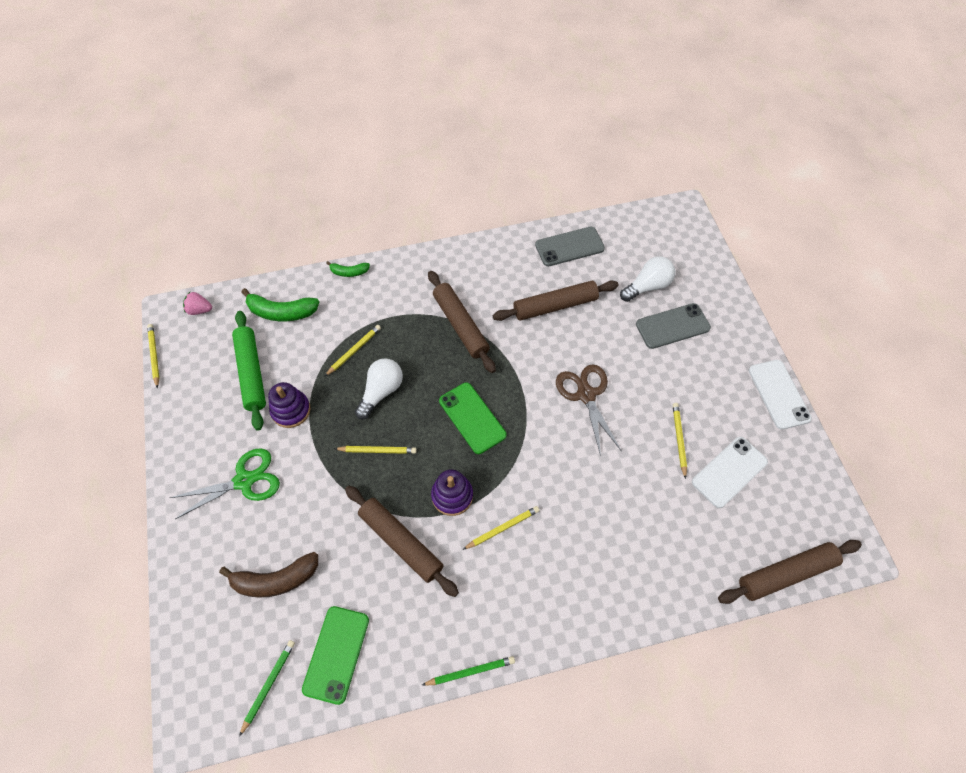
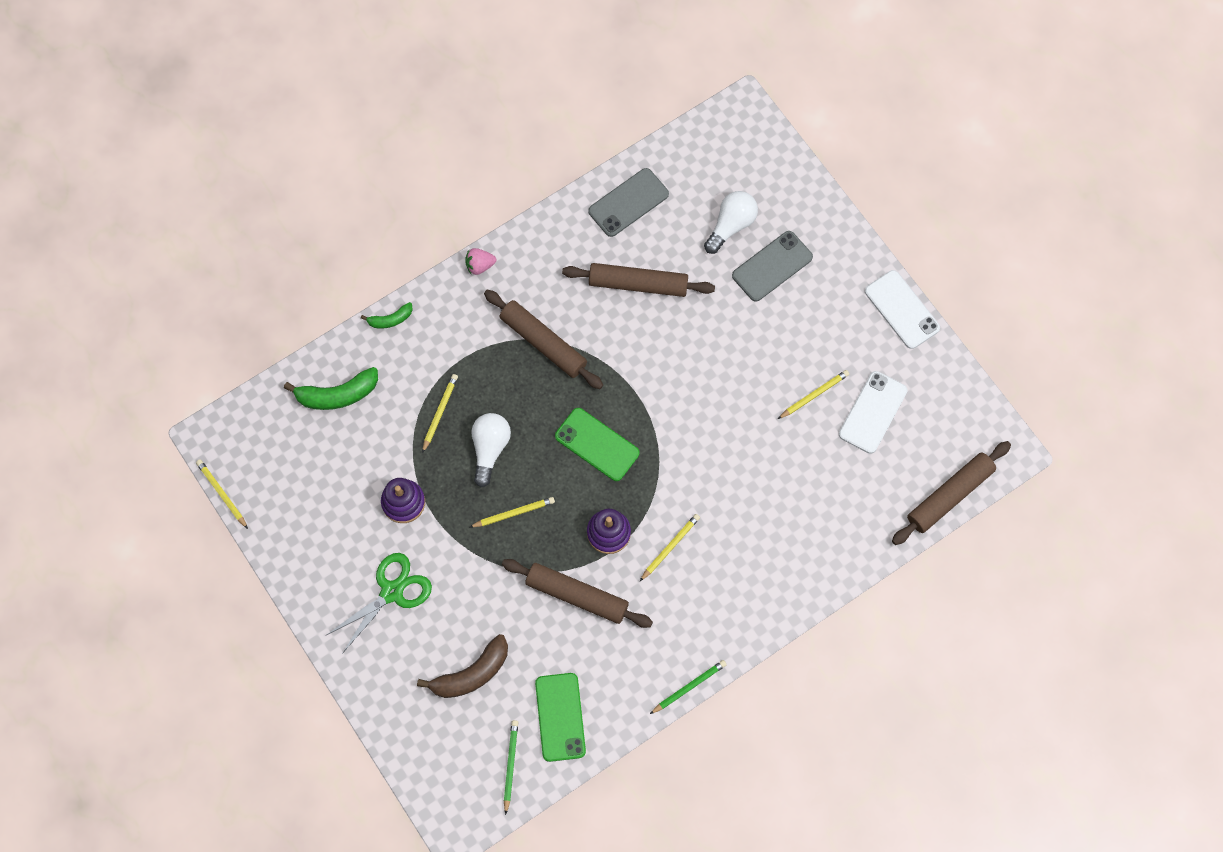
camera: 20 degrees left, 10 degrees up
(199, 310) = (243, 423): pink strawberry -> pink strawberry (480, 265)
(251, 373) = (340, 476): green rolling pin -> none
(555, 306) = (638, 284): brown rolling pin -> brown rolling pin turned 45 degrees clockwise
(586, 394) = (705, 378): brown scissors -> none
(679, 439) = (814, 395): yellow pencil -> yellow pencil turned 75 degrees clockwise

